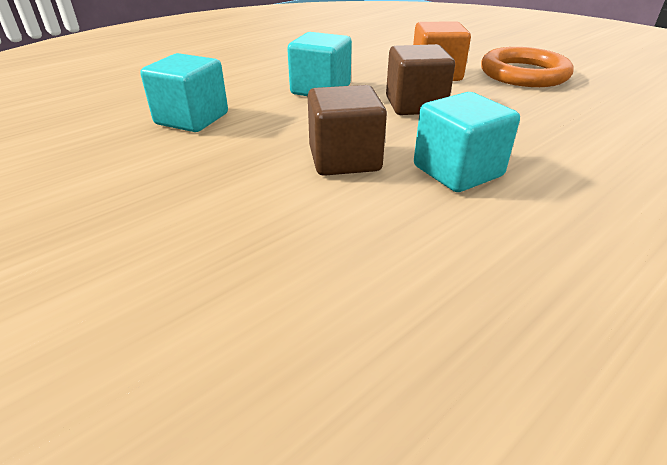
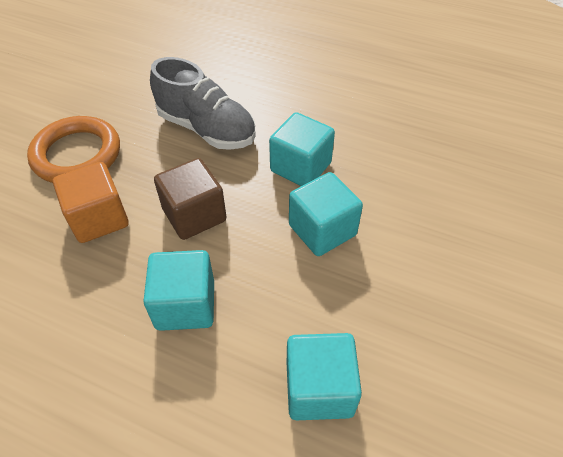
camera: 115 degrees left, 15 degrees up
(344, 159) = (322, 230): brown cube -> turquoise cube
(553, 130) = (207, 129): none -> grey shoe

